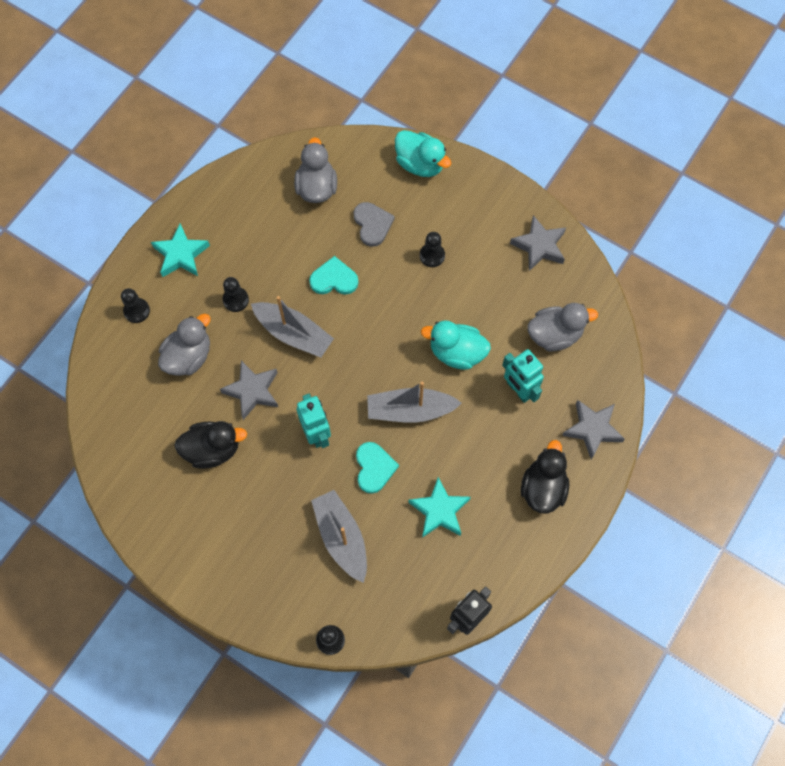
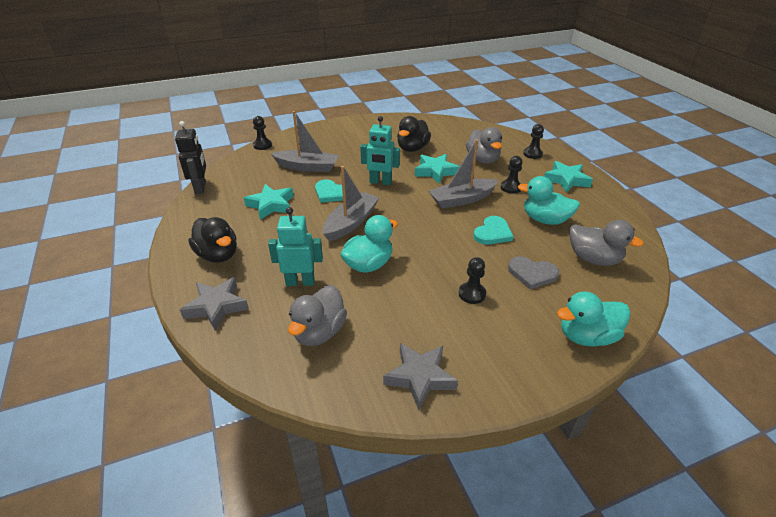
camera: 125 degrees right, 30 degrees down
(252, 391) = (435, 171): grey star -> turquoise star
(279, 245) = (545, 220): none -> turquoise duck

